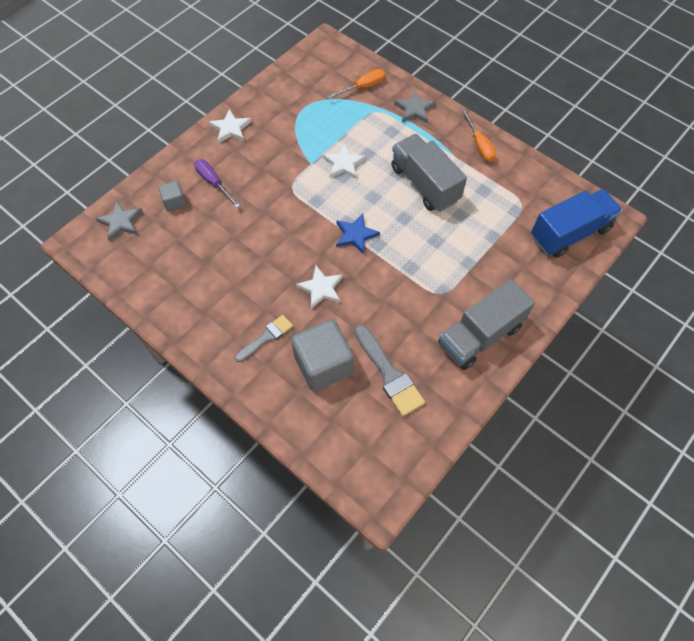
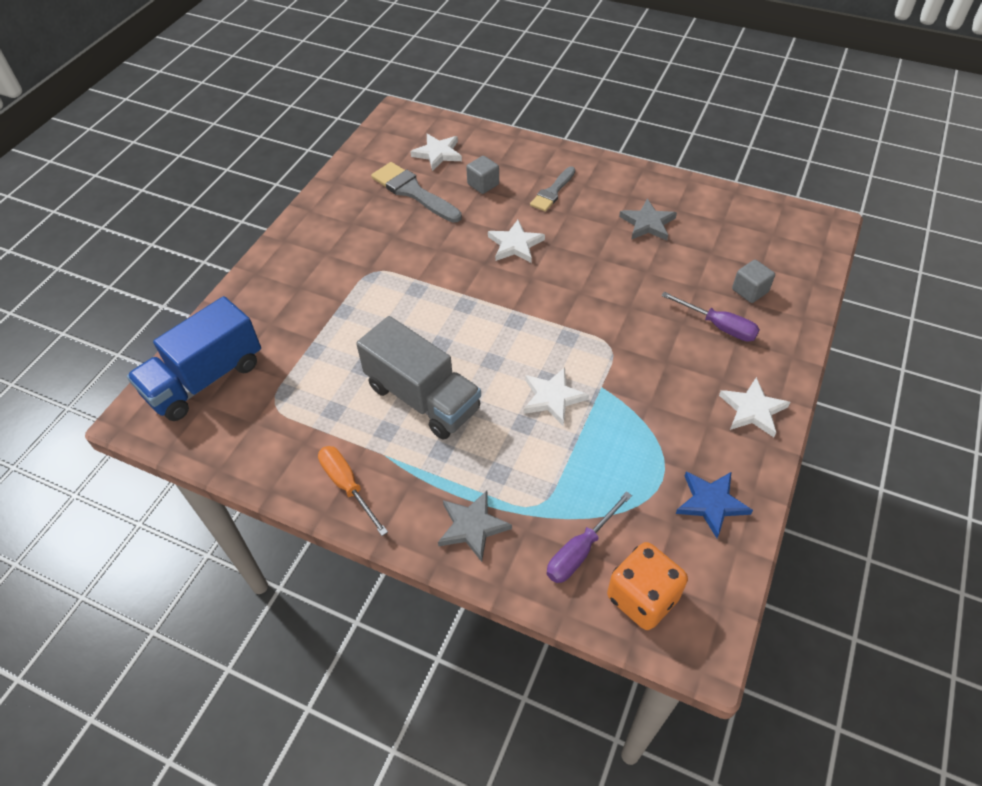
camera: 165 degrees right, 10 degrees down
(121, 222) = (794, 254): grey star -> grey star (647, 223)
(323, 365) = (483, 184): grey cube -> grey cube, size x0.49
(342, 63) = (642, 597): none -> orange dice
(352, 421) = (438, 153): none -> white star
(355, 235) = (497, 308): blue star -> blue star (711, 503)
(363, 87) = (580, 550): orange screwdriver -> purple screwdriver
(480, 335) = (321, 243): grey truck -> none

